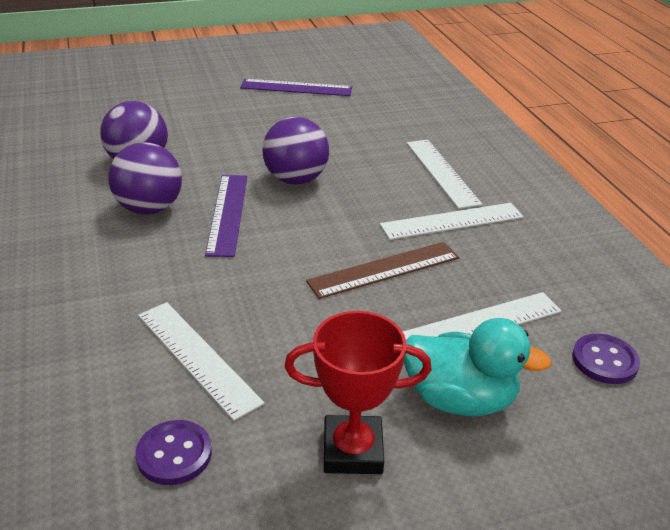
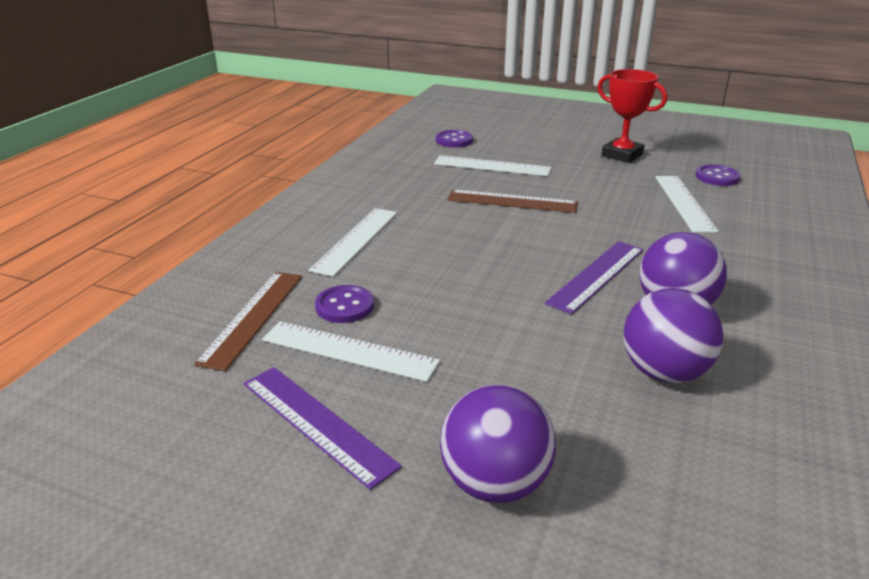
camera: 140 degrees left, 5 degrees down
(295, 179) = (497, 283): purple ball -> purple ball (495, 483)
(368, 131) = (344, 306): none -> purple button
(405, 109) = (253, 317): none -> brown ruler
(452, 221) = (417, 208): white ruler -> white ruler (349, 351)
(459, 399) = (548, 152): turquoise duck -> none

